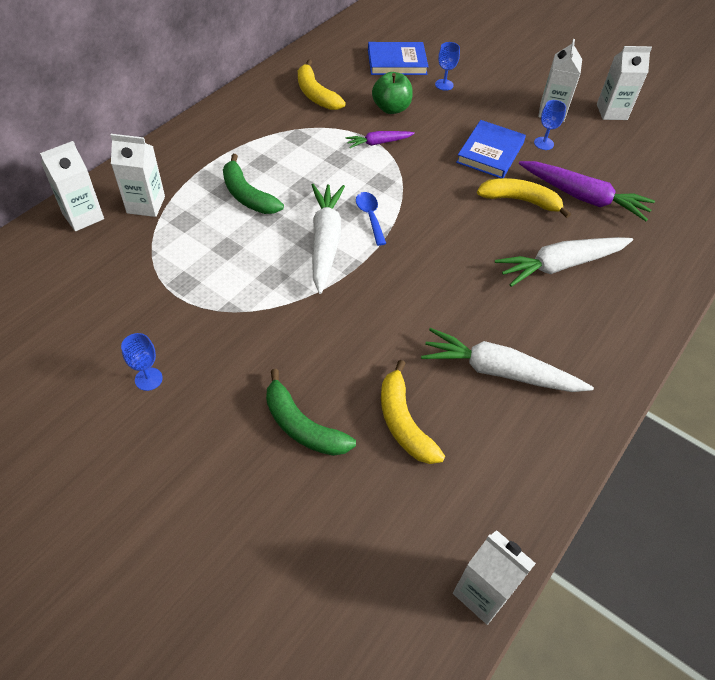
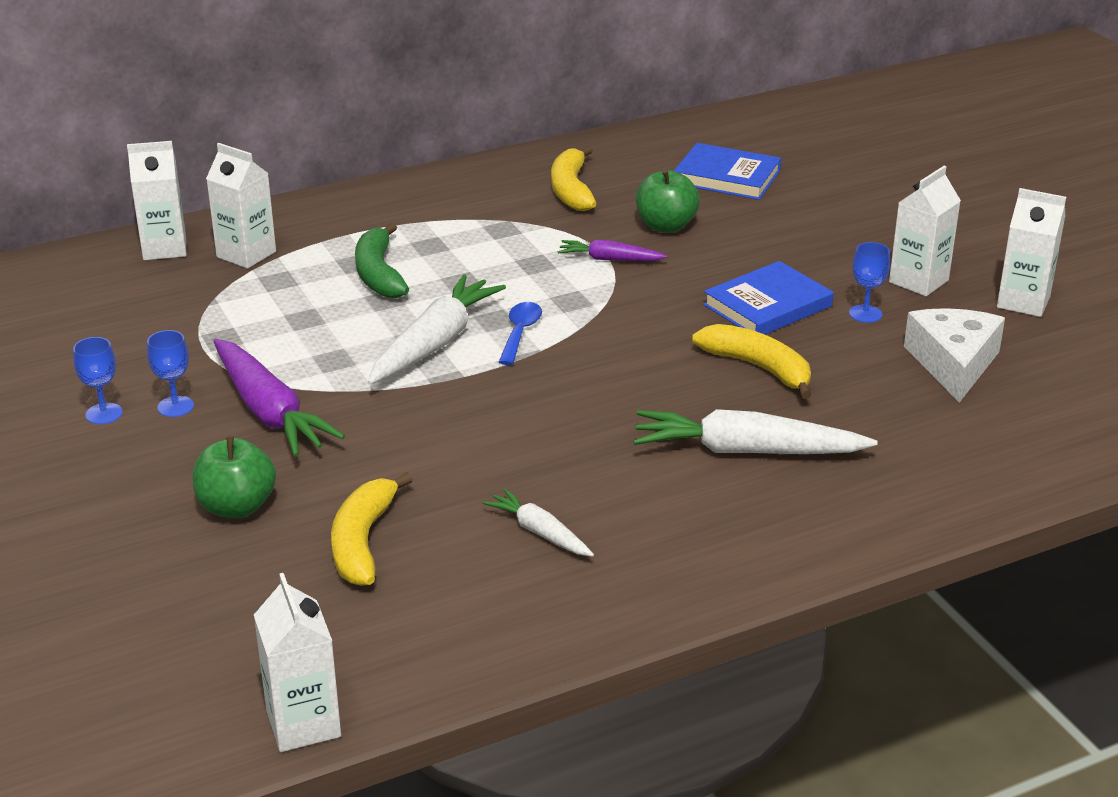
camera: 30 degrees right, 20 degrees down
(302, 426) = (237, 507): green banana -> green apple
(444, 85) = (774, 216): blue goblet -> blue goblet (175, 406)
(499, 371) = (539, 532): white carrot -> white carrot, size x0.54
(583, 197) = (865, 388): purple carrot -> purple carrot (269, 412)
(612, 166) = (953, 363): none -> white cheese

